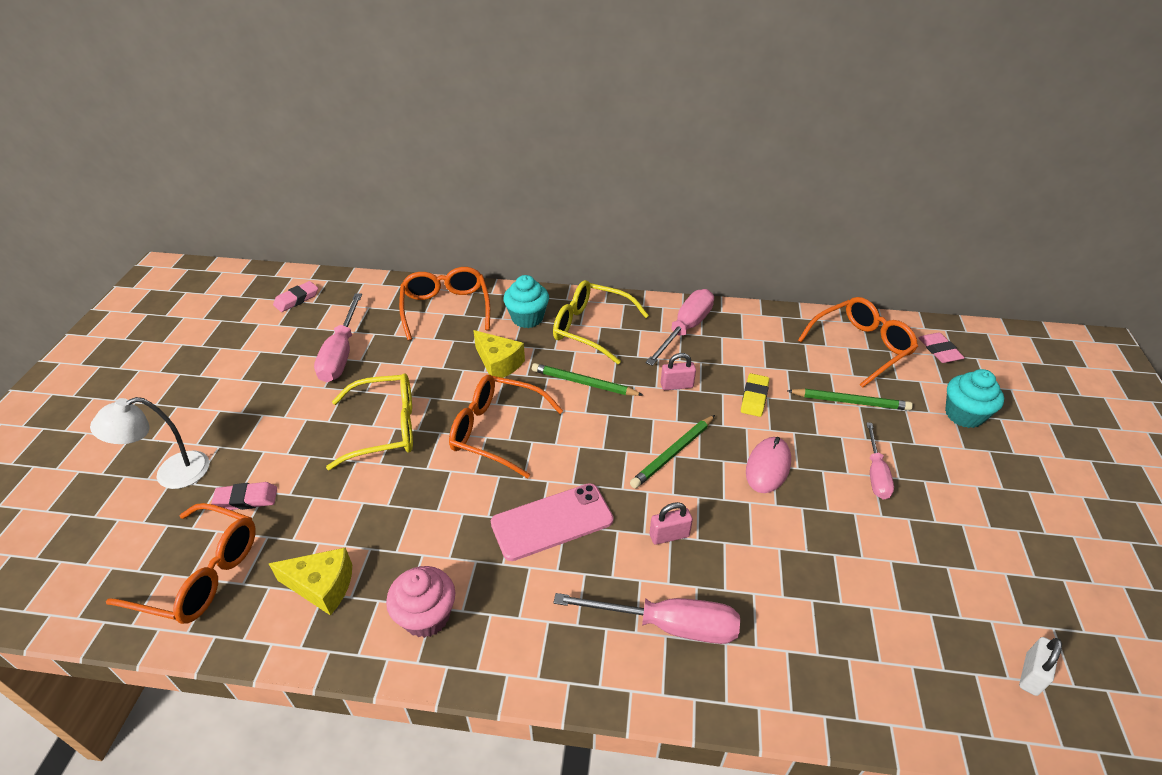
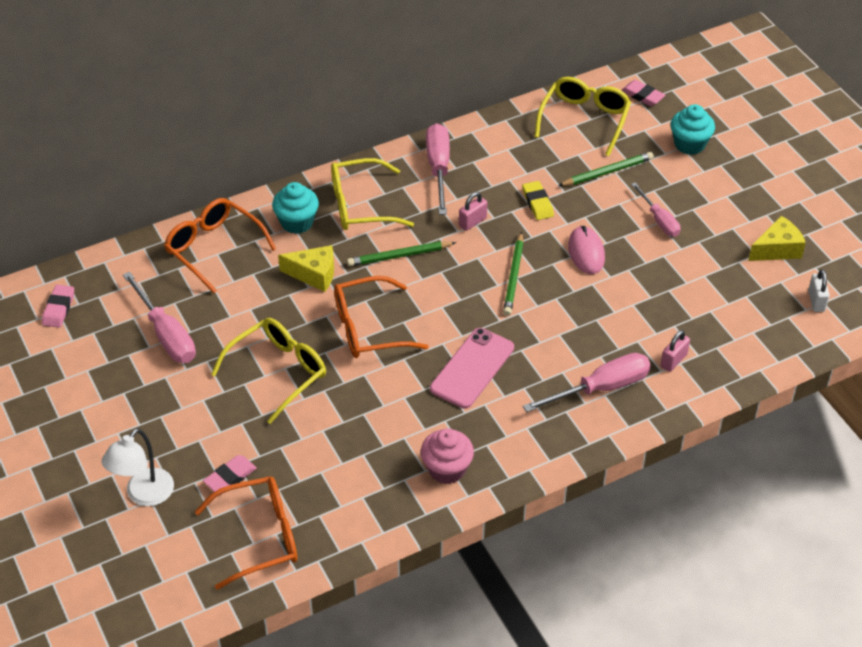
camera: 35 degrees left, 5 degrees up
(322, 586) = (357, 494): yellow cheese -> yellow cheese (777, 249)
(669, 535) = (558, 334): pink padlock -> pink padlock (673, 361)
(861, 347) = (584, 119): orange glasses -> yellow glasses

